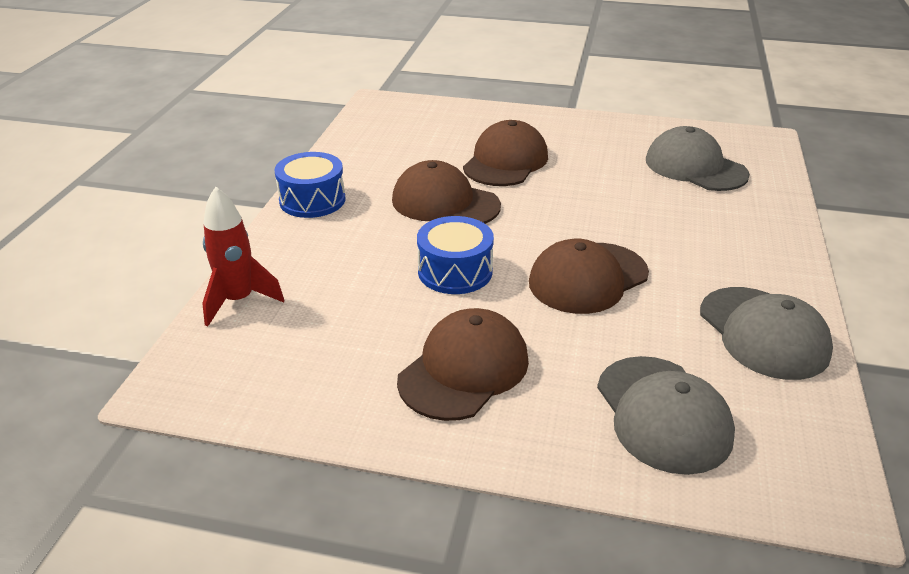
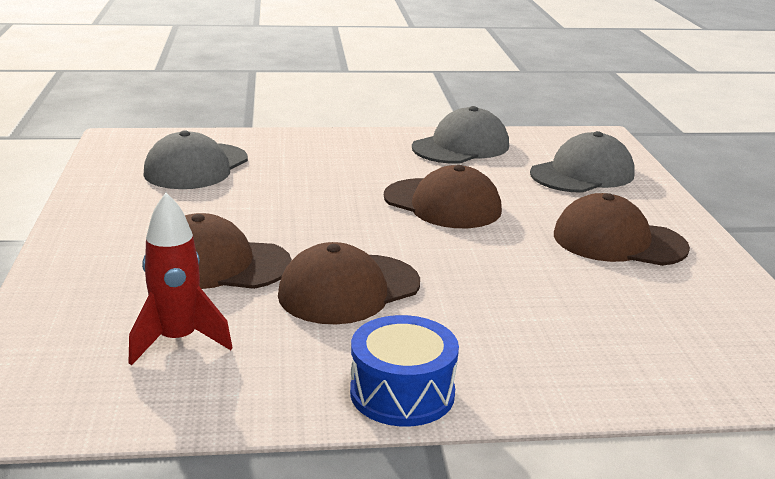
camera: 110 degrees left, 10 degrees down
(238, 301) = (661, 384): red rocket -> red rocket (178, 341)
(445, 203) = (349, 289): brown cap -> brown cap turned 45 degrees clockwise
(455, 271) = (485, 264): blue drum -> none

